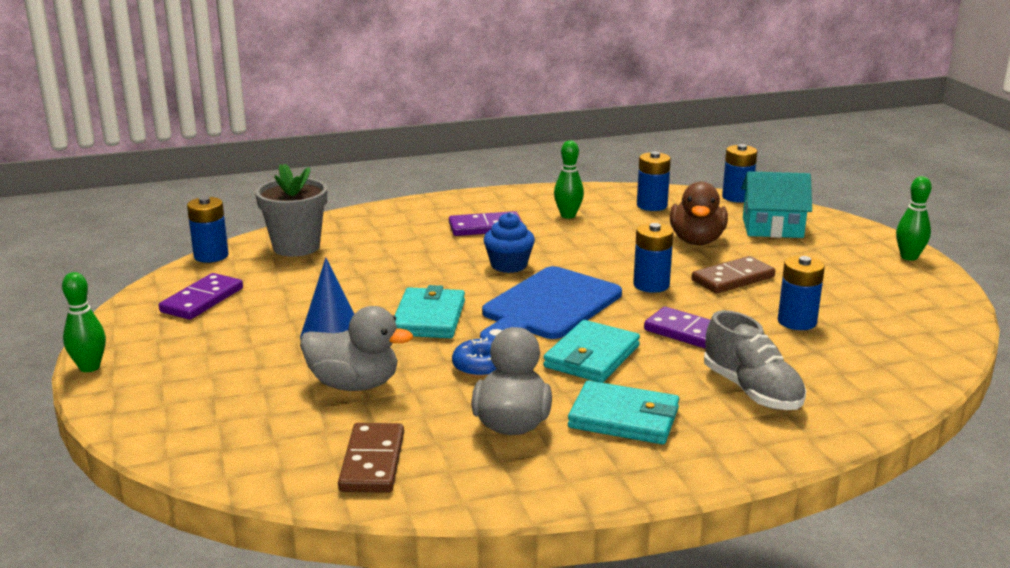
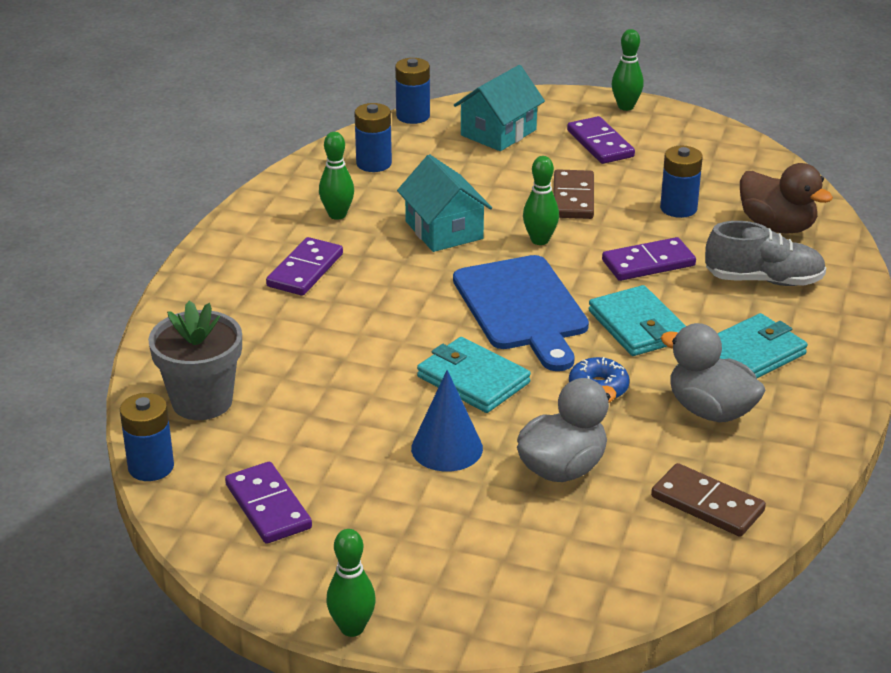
camera: 55 degrees left, 10 degrees up
(509, 265) = (411, 293): blue cupcake -> none
(607, 251) = (444, 230): none -> turquoise house
(651, 285) = (540, 240): blue battery -> green bowling pin
(697, 241) = (479, 178): brown duck -> brown duck (777, 226)
(832, 264) = (600, 144): none -> purple domino

